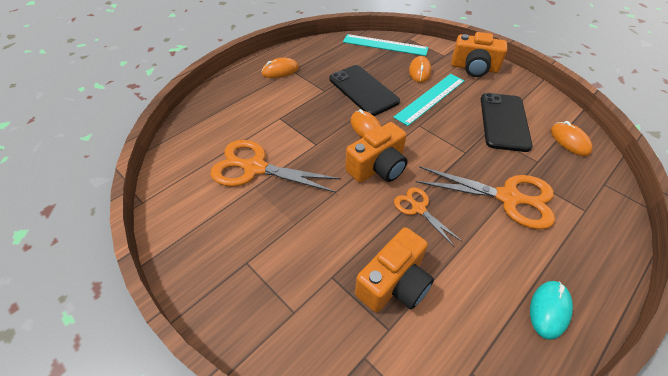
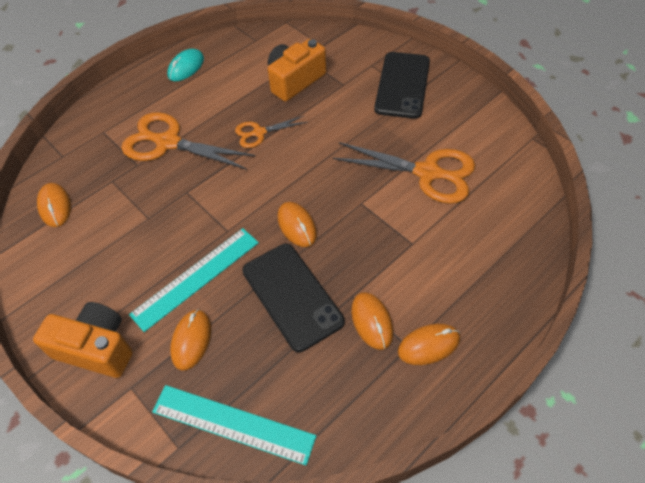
camera: 175 degrees left, 5 degrees up
(312, 79) = (372, 321): none -> orange mouse
(378, 167) = (291, 174): orange camera -> none
(418, 208) = (259, 133): orange scissors -> orange scissors turned 105 degrees clockwise
(504, 122) = (115, 235): black phone -> black phone (402, 85)

